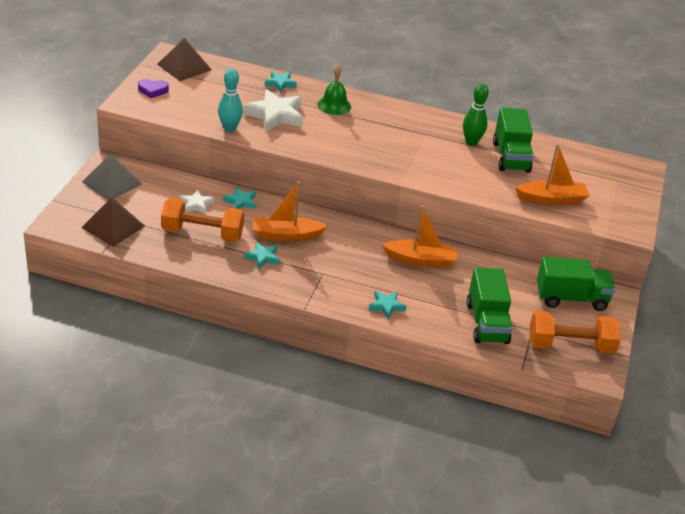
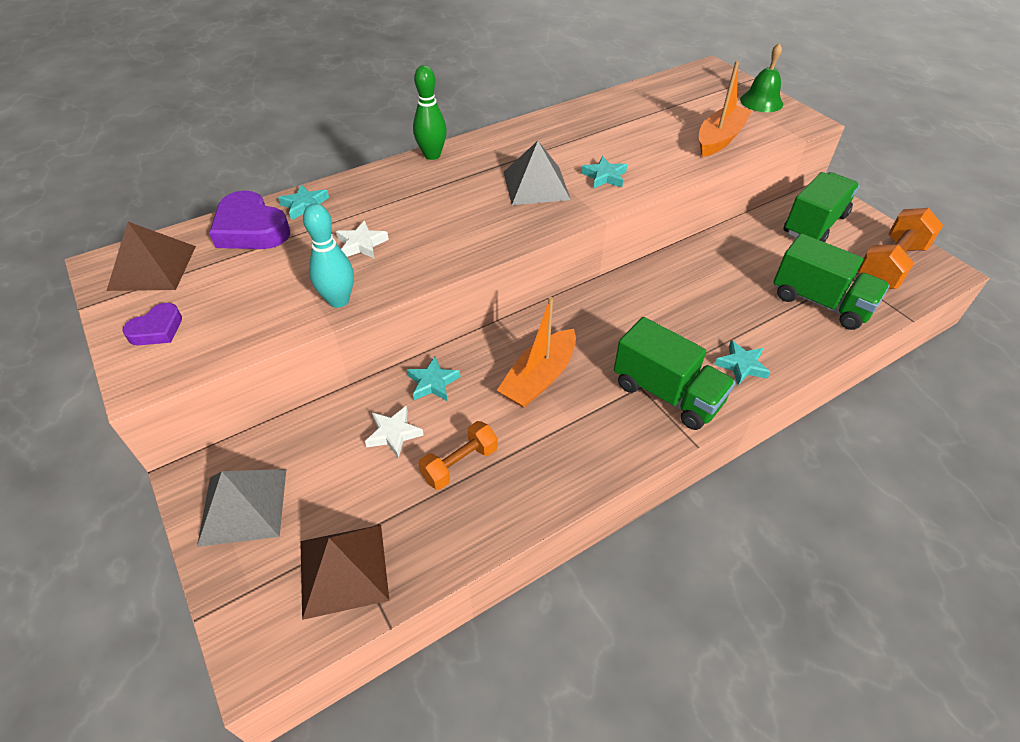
camera: 45 degrees left, 10 degrees up
(202, 233) = (460, 464): orange dumbbell -> orange dumbbell, size x0.59
(243, 78) = (251, 229): none -> purple heart
(262, 257) = (564, 428): turquoise star -> turquoise star (604, 176)
(275, 115) = (361, 244): white star -> white star, size x0.54
(334, 105) = (400, 188): green bell -> green bell (761, 101)
(400, 148) = (536, 185): none -> grey pyramid
(421, 260) = (678, 290): orange boat -> none
(471, 142) = (574, 135): green bowling pin -> green bowling pin (432, 155)
(510, 157) = (625, 125): green truck -> green truck (667, 393)

